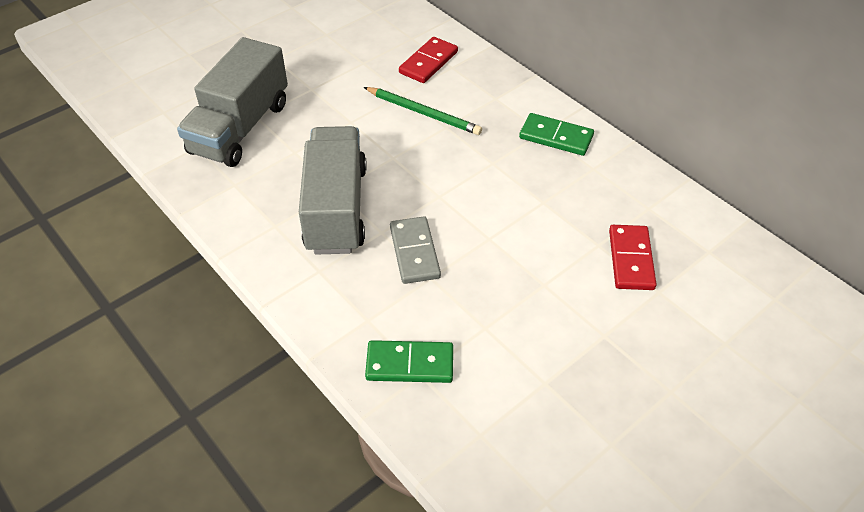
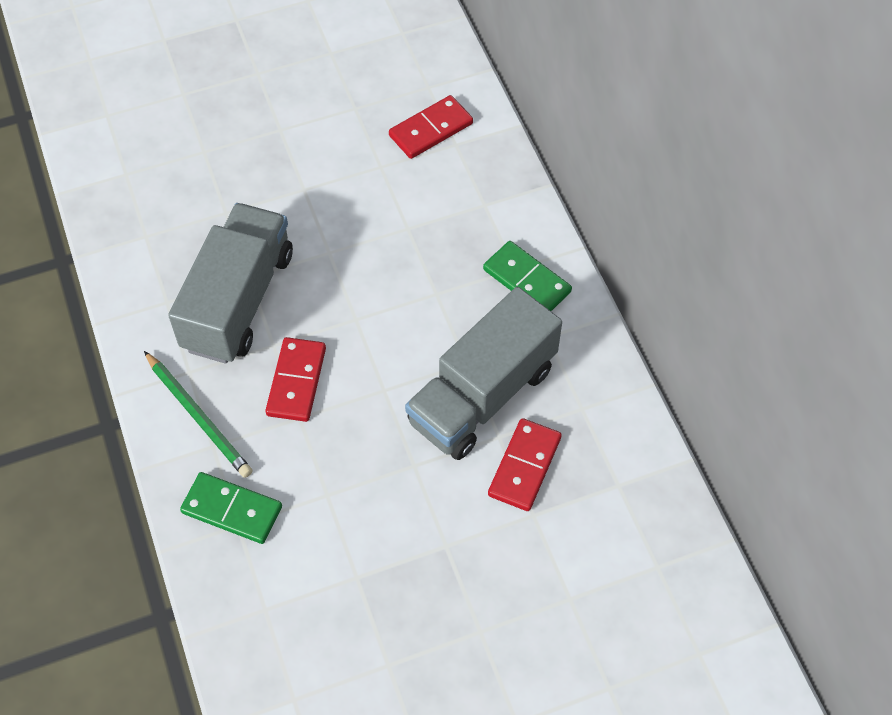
camera: 20 degrees right, 10 degrees up
(240, 128) = (180, 162): grey truck -> grey truck (482, 395)
(414, 252) = (296, 381): grey domino -> red domino
(423, 113) = (391, 201): green pencil -> green pencil (199, 416)

